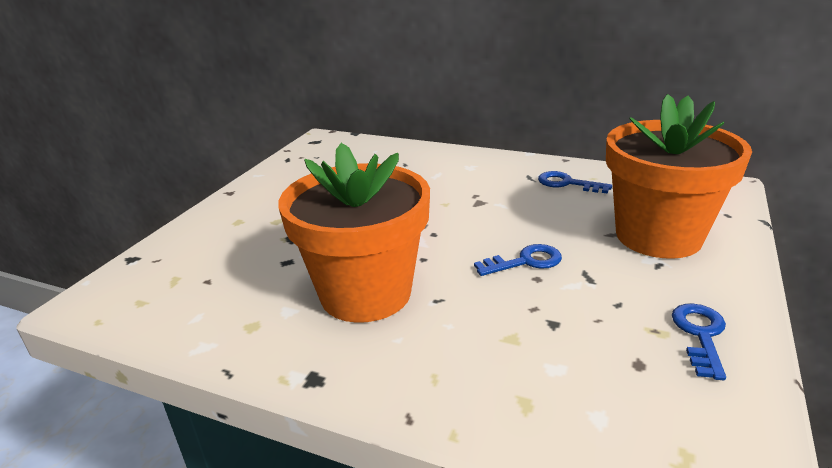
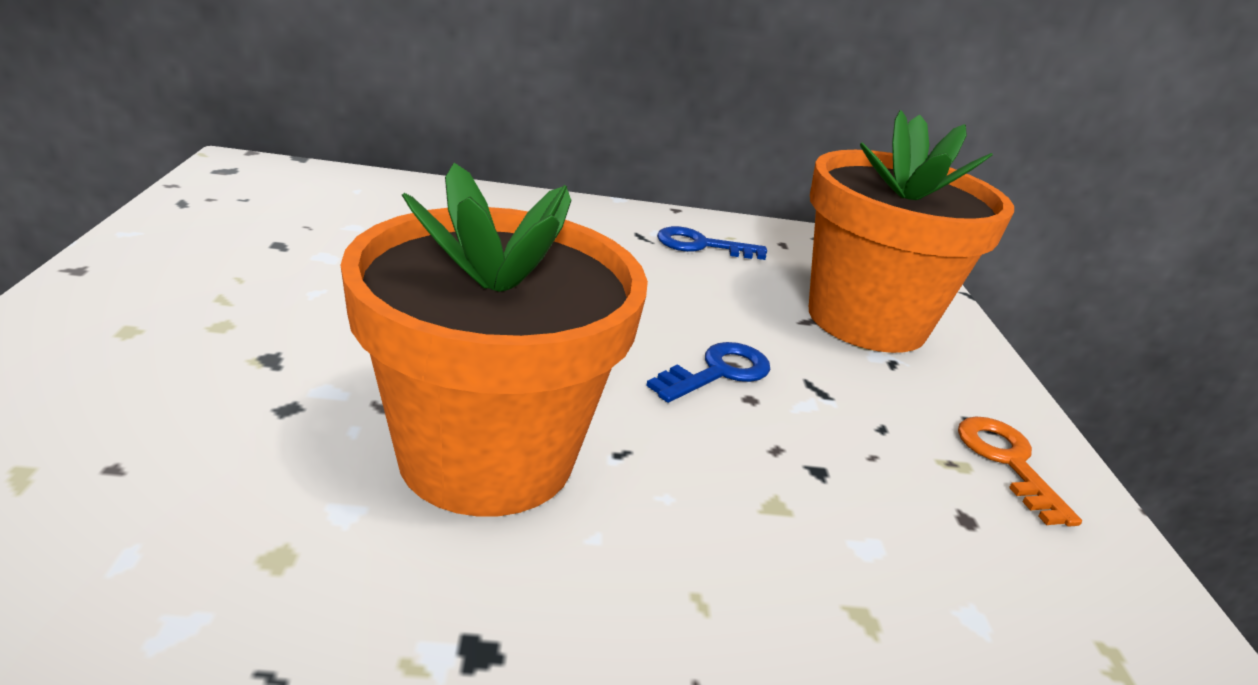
camera: 30 degrees left, 0 degrees up
(700, 335) = (1007, 462): blue key -> orange key

